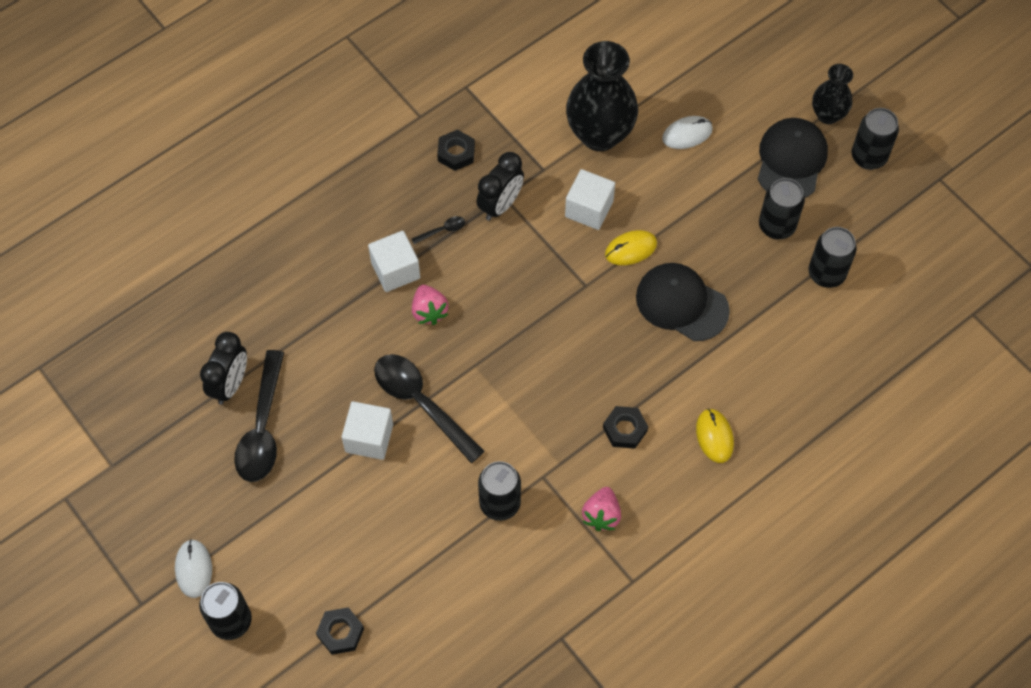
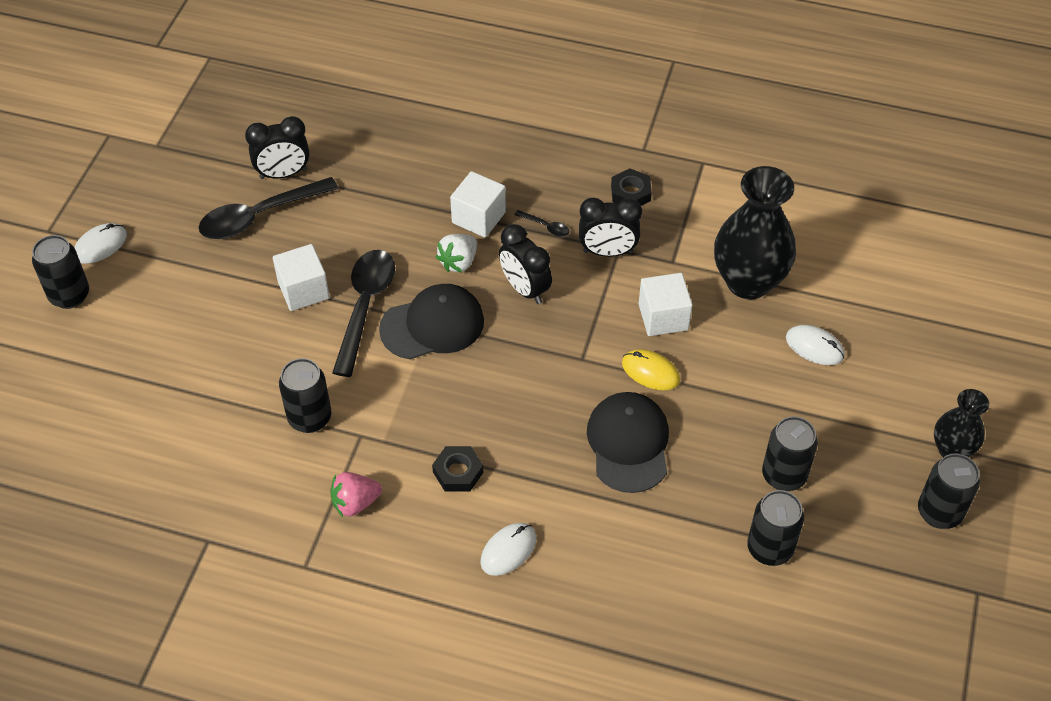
camera: 55 degrees right, 10 degrees down
(340, 632) = (106, 374): black nut -> none
(429, 311) = (458, 262): pink strawberry -> white strawberry
(491, 282) = (525, 289): none -> black clock
(714, 436) = (508, 550): yellow mouse -> white mouse
(791, 160) = (868, 447): black cap -> black cap (432, 325)

